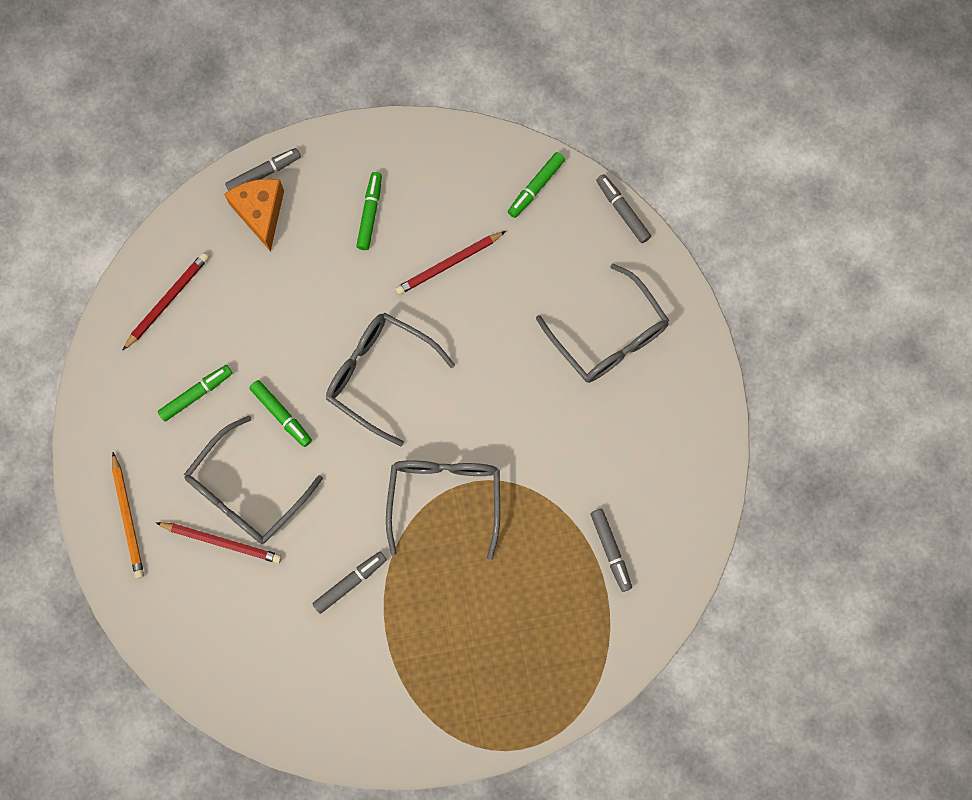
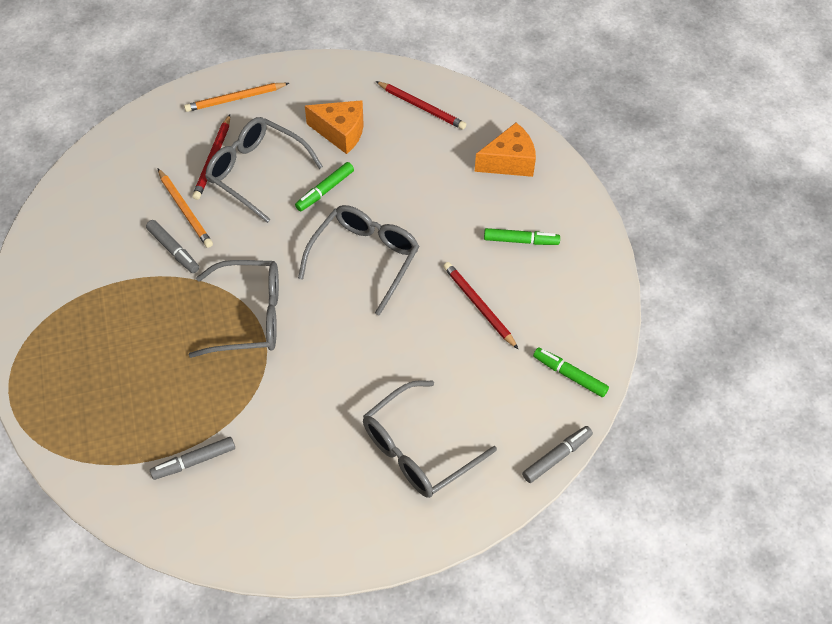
camera: 85 degrees right, 20 degrees down
(196, 394) = (341, 132): green marker -> orange cheese
(264, 173) = (547, 161): grey marker -> none
(294, 572) = (185, 210): none -> orange pencil

